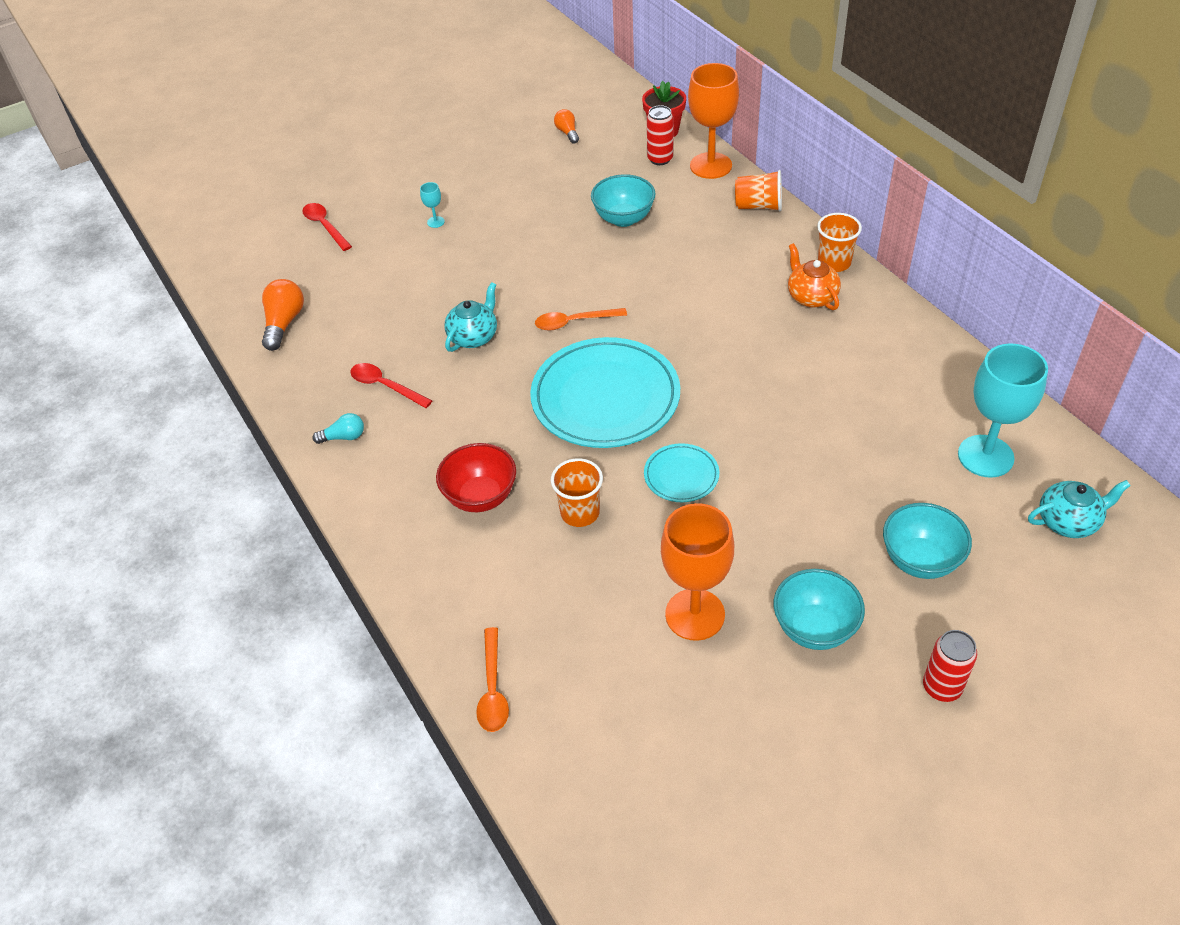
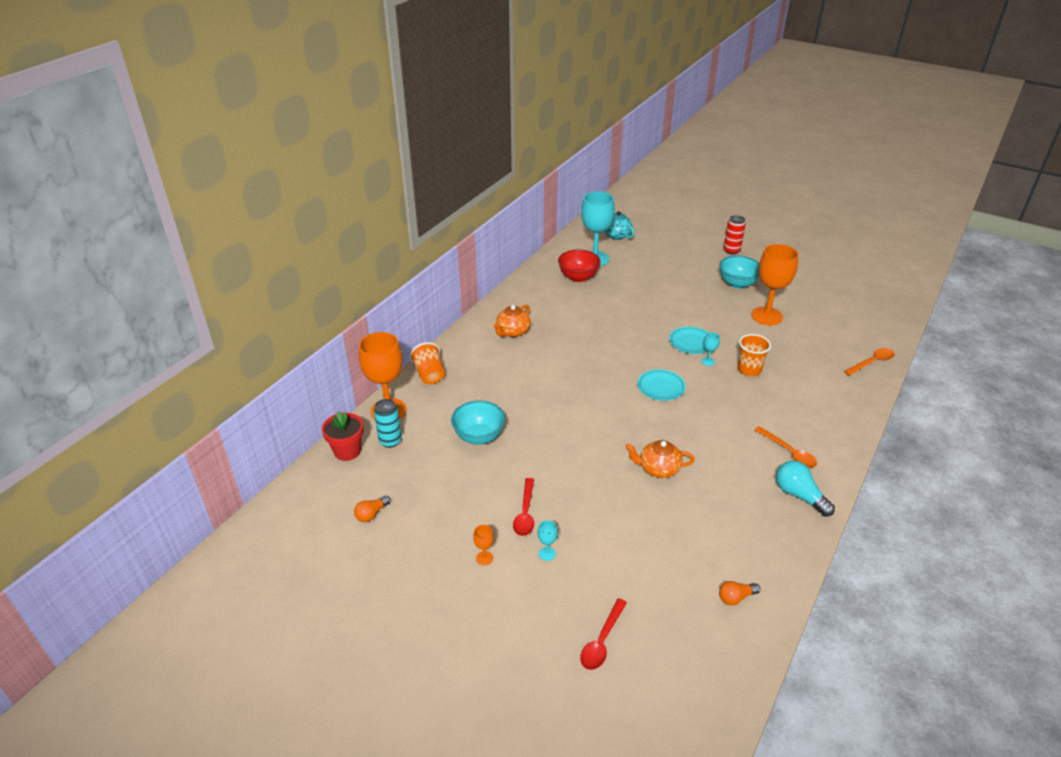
camera: 120 degrees left, 10 degrees down
(284, 323) = (736, 597): orange light bulb -> orange light bulb, size x0.61
(344, 437) = (799, 495): turquoise light bulb -> turquoise light bulb, size x1.64
(385, 386) = (740, 495): red spoon -> red spoon (525, 513)
(463, 185) = (484, 558): none -> orange goblet
(474, 336) = (658, 469): turquoise teapot -> orange teapot
(480, 497) = (777, 411): red bowl -> red bowl (578, 277)
(574, 322) = (607, 424): orange spoon -> orange spoon (788, 452)
(605, 398) = (661, 387): turquoise plate -> turquoise plate, size x0.47
(626, 473) = (708, 361): none -> turquoise goblet
(660, 159) = (390, 441): red can -> turquoise can
(834, 263) = (474, 330): orange cup -> none
(920, 560) = (673, 265): turquoise bowl -> none

